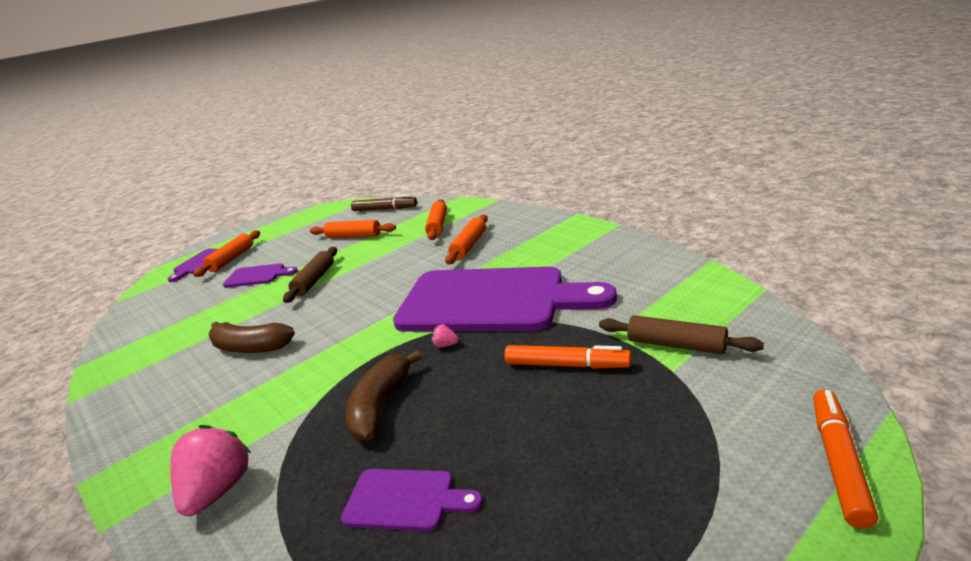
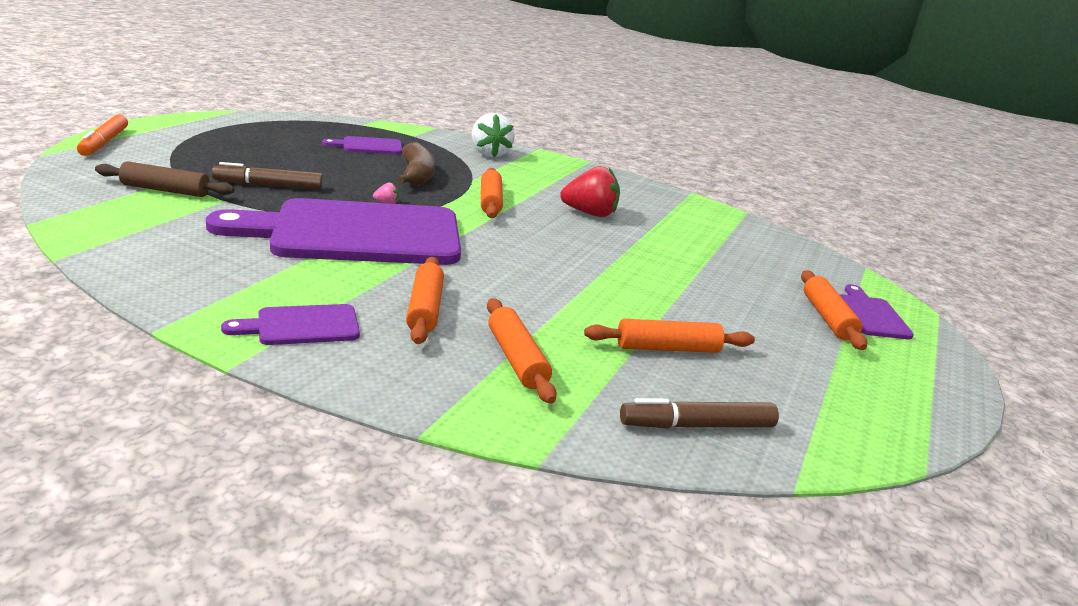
camera: 150 degrees right, 0 degrees up
(218, 491) = (489, 154): pink strawberry -> white strawberry
(250, 347) = (590, 214): brown banana -> red strawberry
(257, 276) = (723, 286): purple cutting board -> purple cutting board (301, 326)
(314, 280) = (621, 273): brown rolling pin -> none
(333, 359) = (490, 201): none -> orange rolling pin
(567, 365) = (268, 185): orange marker -> brown marker

